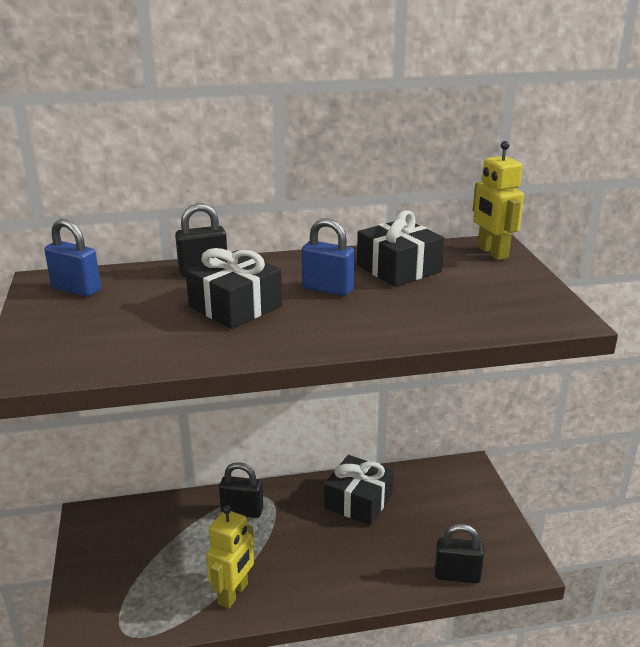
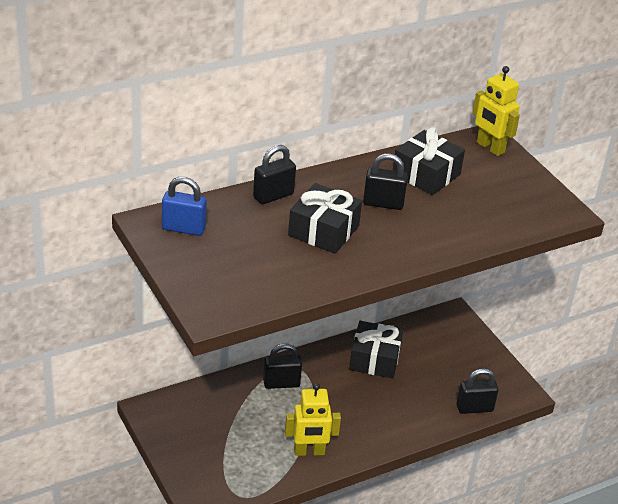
camera: 20 degrees left, 10 degrees up
(233, 594) = (309, 452): yellow robot -> yellow robot turned 75 degrees clockwise
(327, 289) = (383, 203): blue padlock -> black padlock

